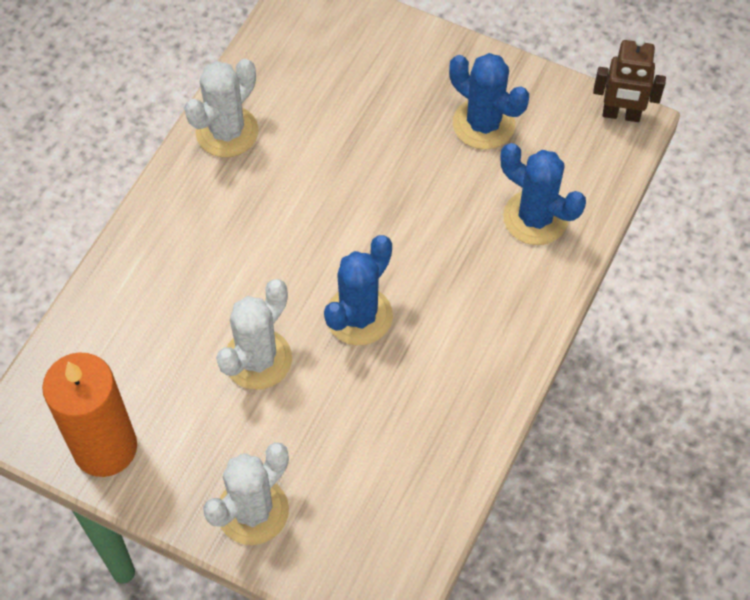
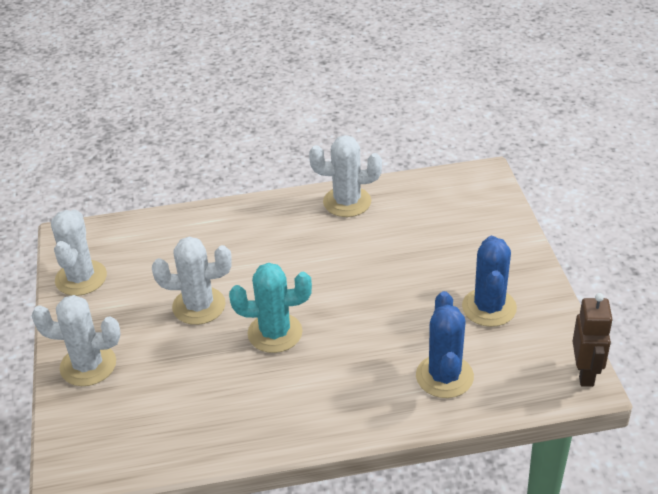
camera: 55 degrees right, 20 degrees down
(105, 447) = (81, 278): orange candle -> white cactus
(359, 316) = (275, 333): blue cactus -> turquoise cactus
(621, 114) = (585, 373): brown robot -> brown robot turned 150 degrees counterclockwise

